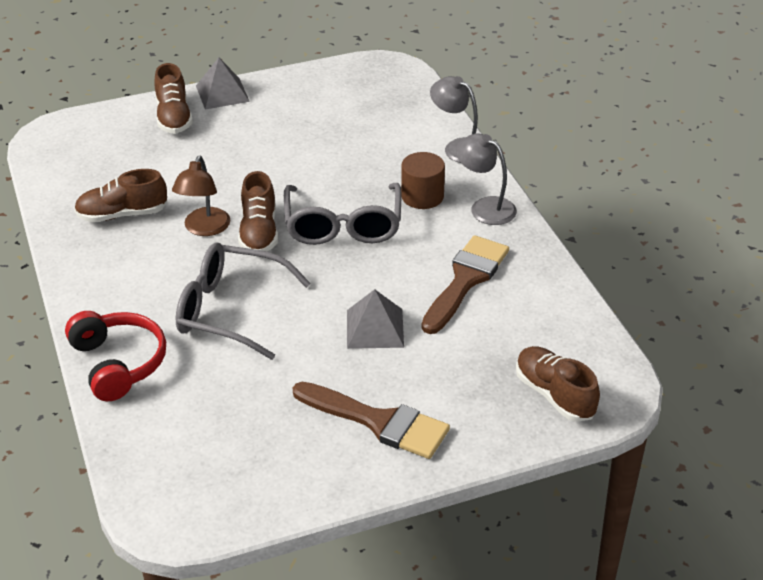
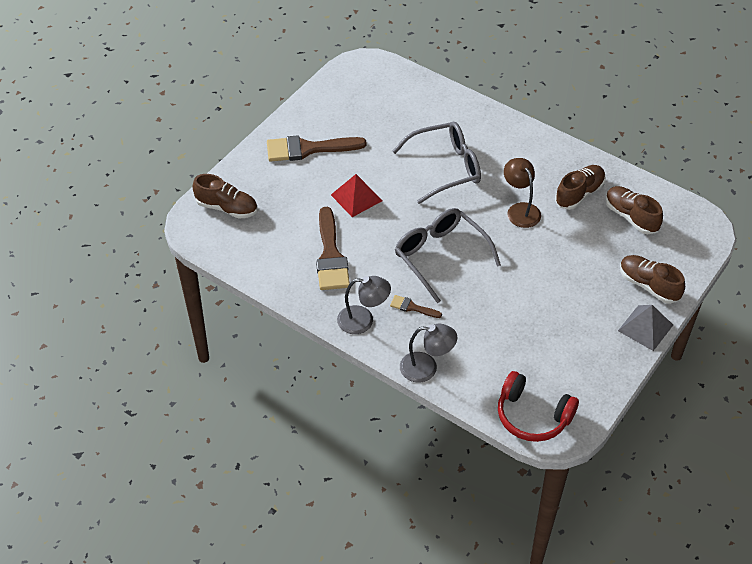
camera: 145 degrees right, 10 degrees up
(118, 363) = (468, 113): red headphones -> red headphones (532, 416)
(259, 232) = (485, 224): brown shoe -> brown shoe (631, 217)
(375, 328) = (356, 197): grey pyramid -> red pyramid
(422, 196) = (412, 307): brown cylinder -> brown brush

